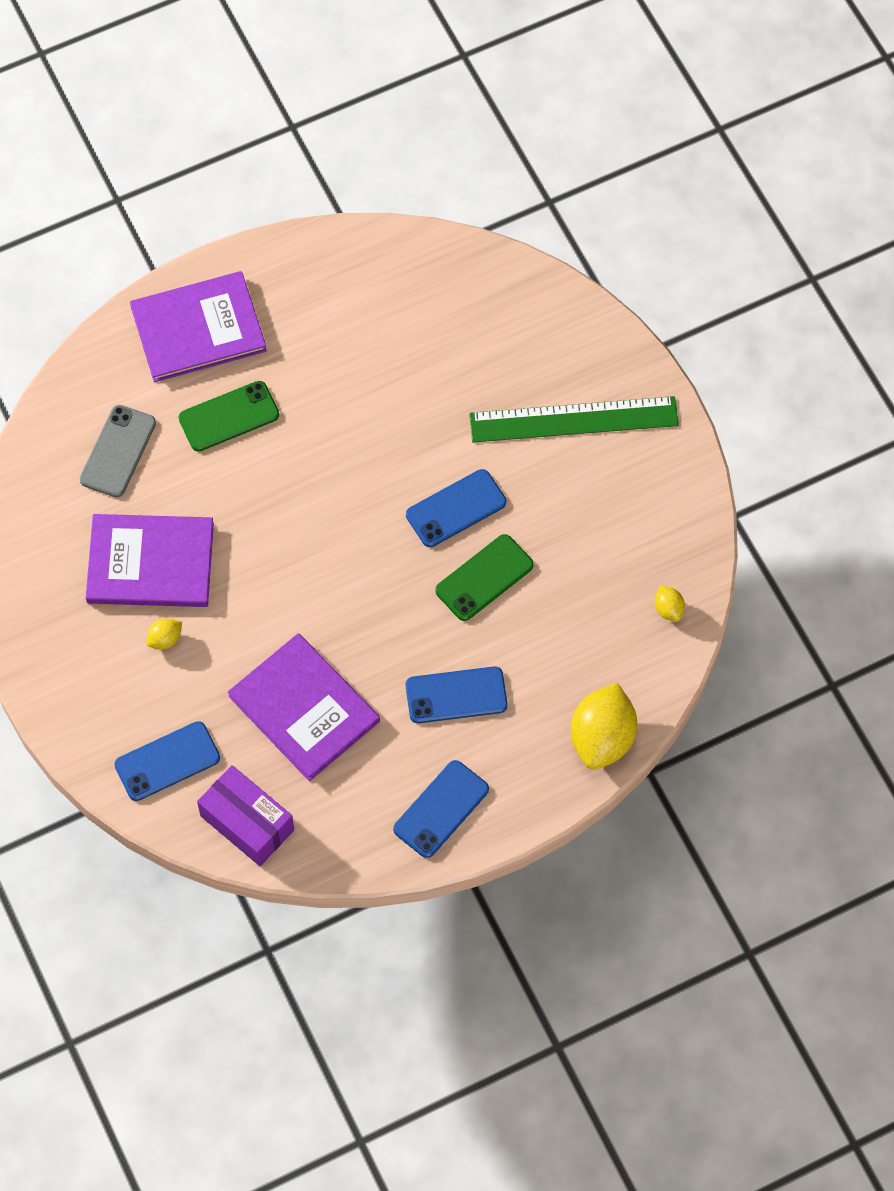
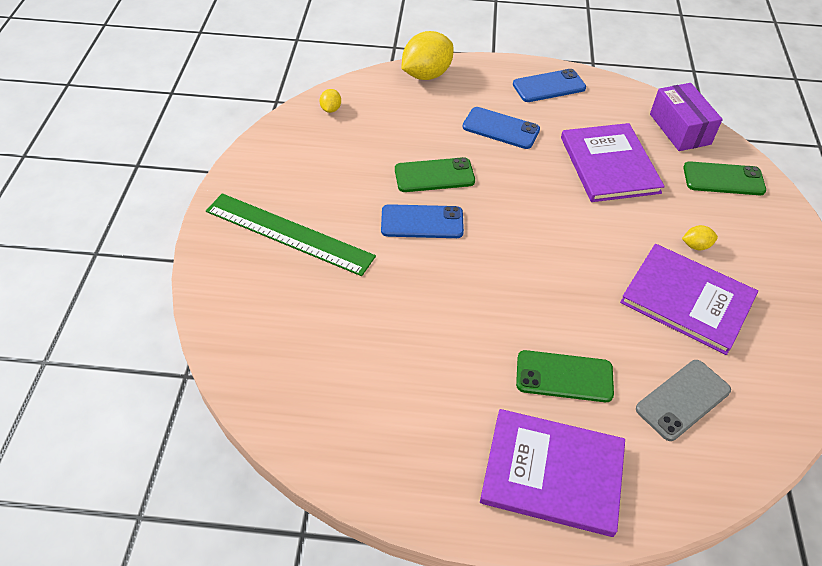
camera: 150 degrees left, 15 degrees down
(167, 761) = (723, 179): blue phone -> green phone

